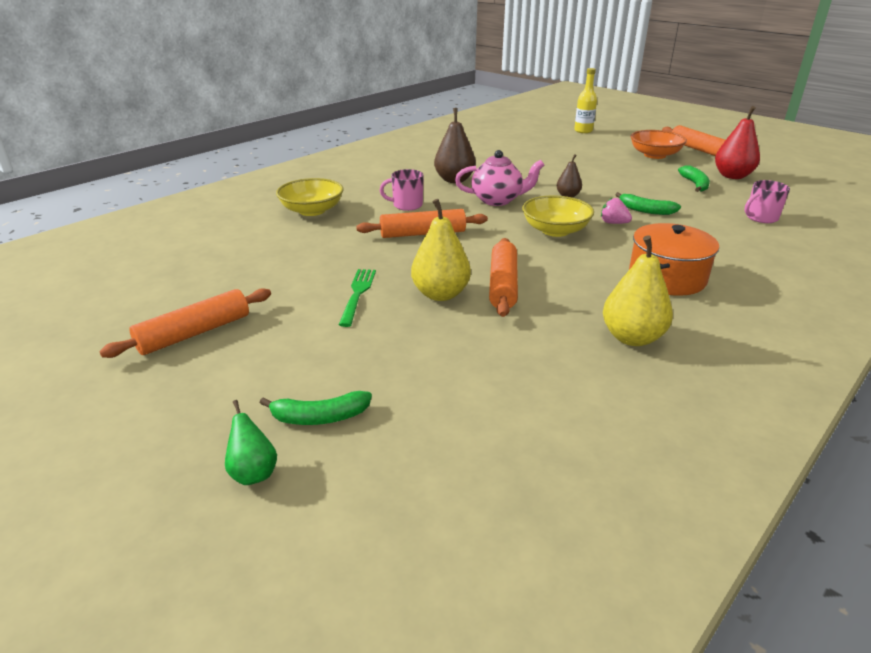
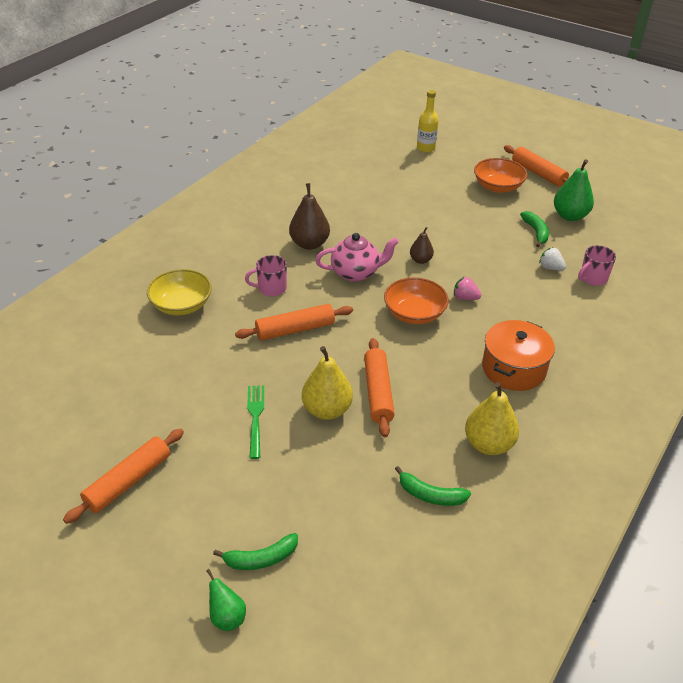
camera: 10 degrees left, 10 degrees up
(555, 230) = (414, 313): yellow bowl -> orange bowl
(645, 210) = (492, 276): green banana -> green banana (430, 495)
(711, 208) = (550, 268): none -> white strawberry
(732, 176) = (570, 216): red pear -> green pear

